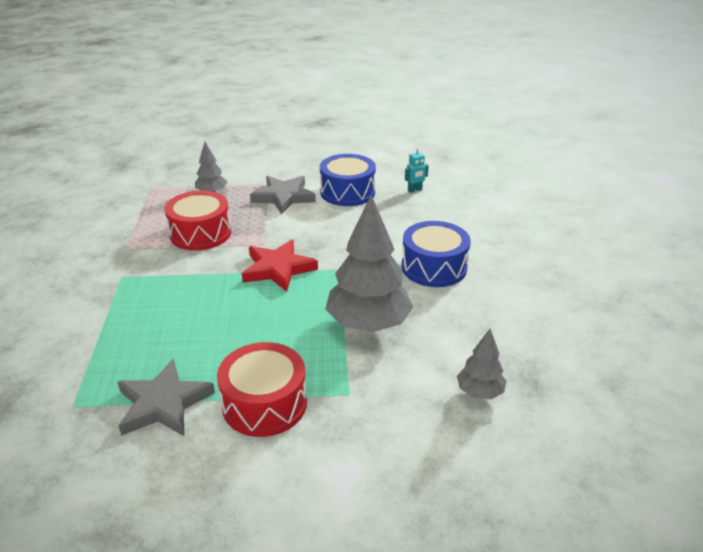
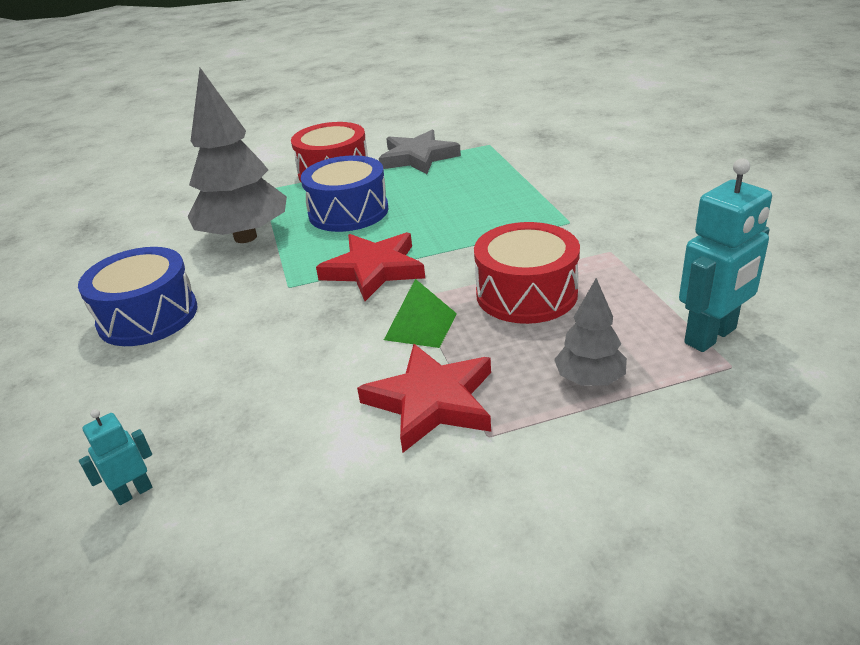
camera: 170 degrees right, 0 degrees up
(141, 197) = (711, 336): none -> turquoise robot
(269, 228) = (420, 326): none -> green pyramid
(283, 197) = (432, 401): grey star -> red star
(347, 192) = (295, 448): blue drum -> blue drum (348, 212)
(479, 392) = (142, 211): grey tree -> none

